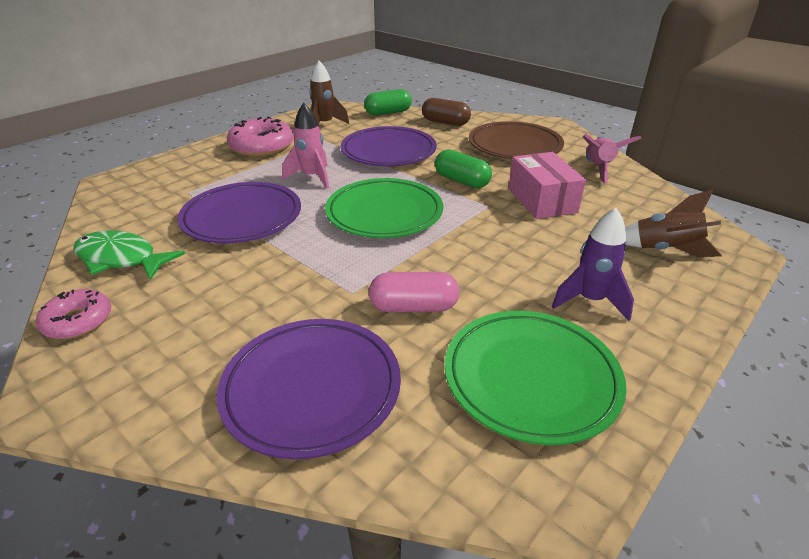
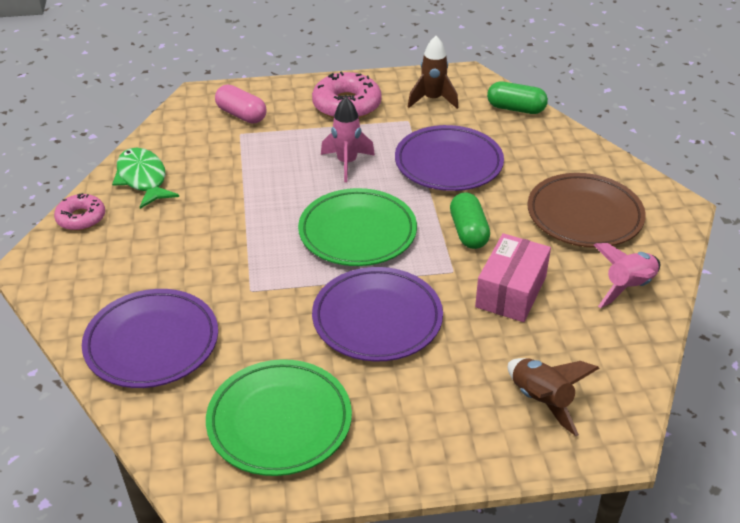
camera: 40 degrees right, 5 degrees up
(242, 218) = (251, 181): purple plate -> purple plate (377, 319)
(414, 307) = (274, 326): pink capsule -> pink capsule (241, 115)
(445, 122) = (557, 149): brown capsule -> none
(590, 300) = (403, 400): purple rocket -> none

